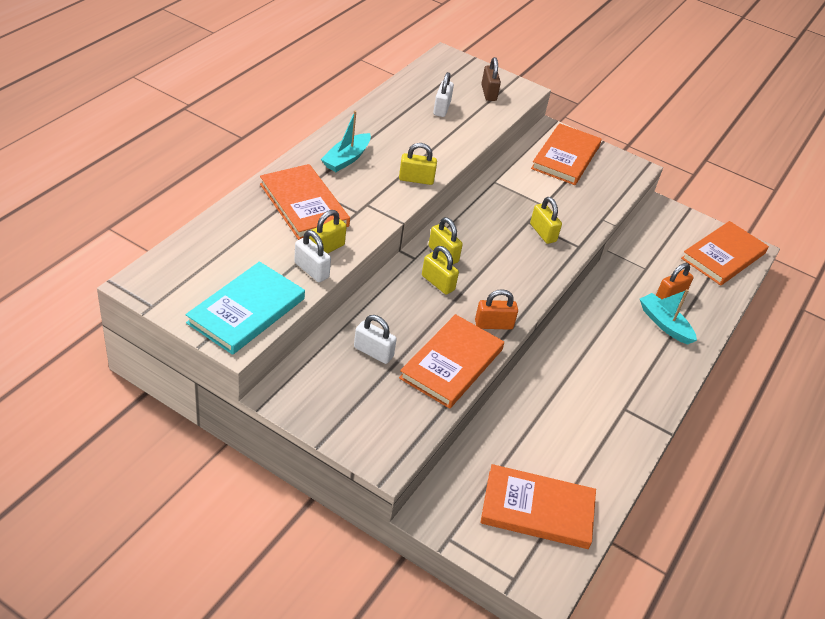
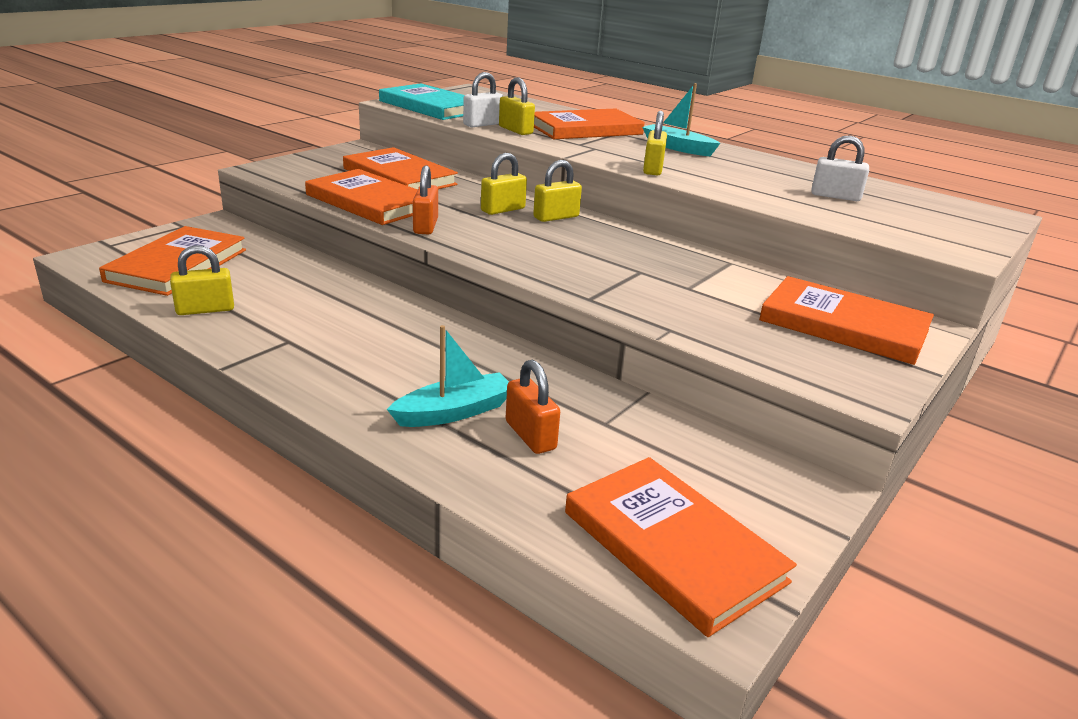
camera: 100 degrees right, 15 degrees down
(373, 352) = (399, 176): white padlock -> orange book
(488, 93) = (917, 227): brown padlock -> none
(543, 233) = (616, 277): yellow padlock -> yellow padlock (205, 309)

